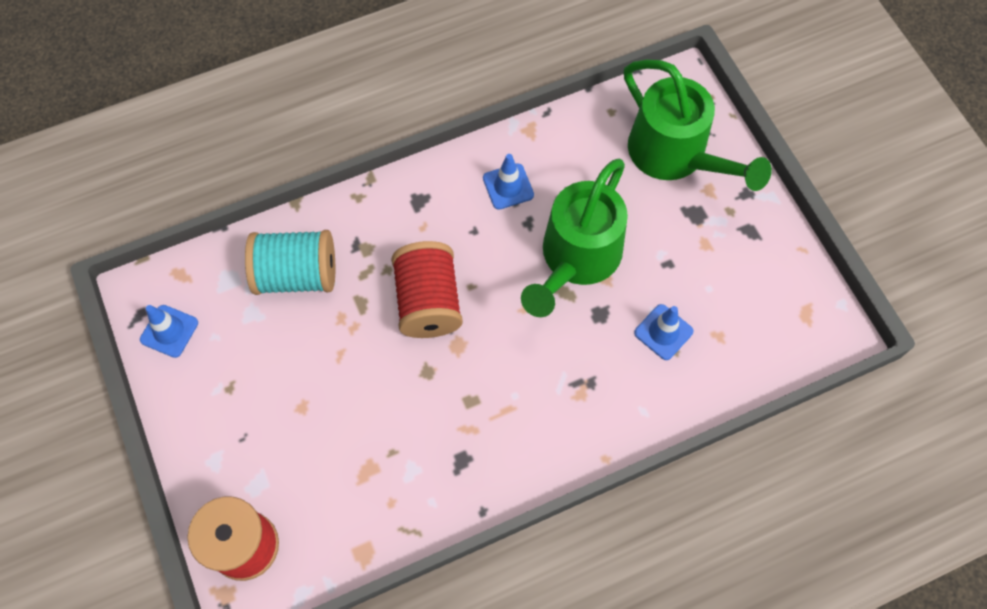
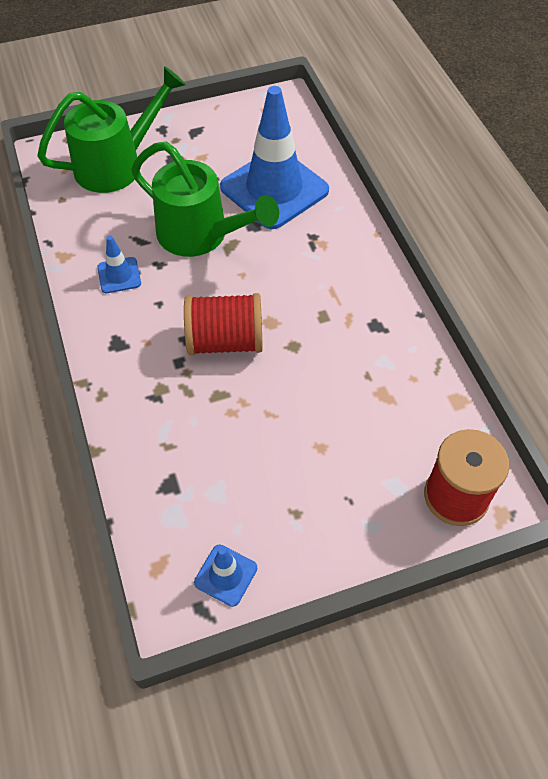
camera: 85 degrees left, 10 degrees down
(297, 274) = (179, 449): turquoise spool -> none
(663, 332) = (274, 189): blue traffic cone -> blue traffic cone, size x2.29

